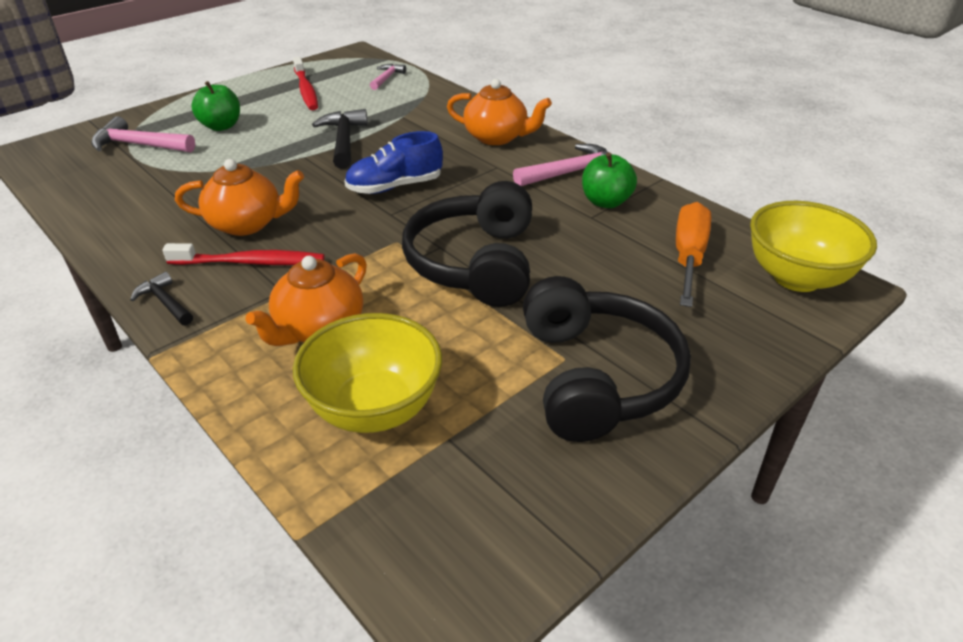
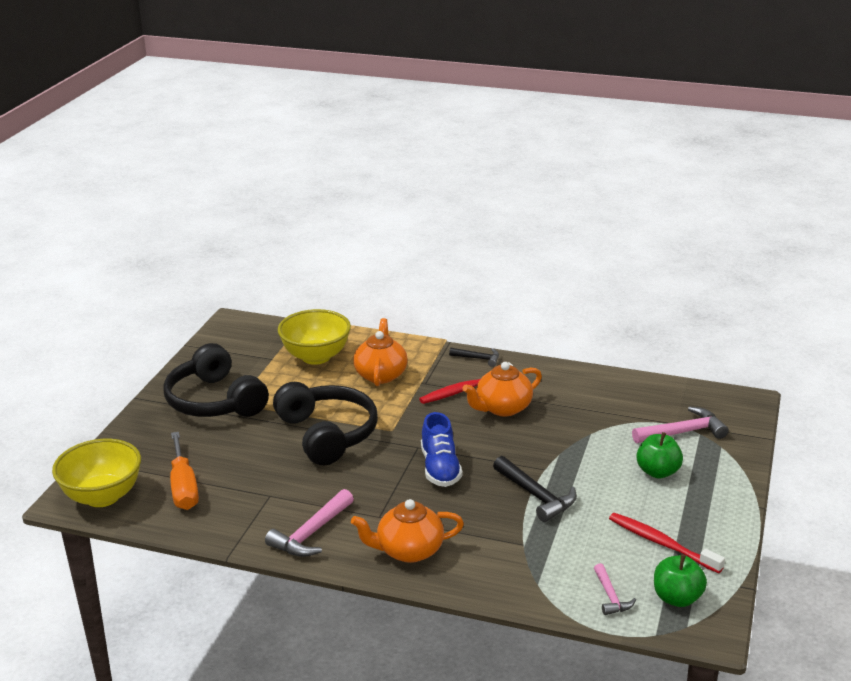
camera: 150 degrees right, 10 degrees down
(395, 187) = (440, 468): blue shoe -> blue shoe turned 135 degrees clockwise
(605, 202) = (265, 513): green apple -> green apple (677, 598)

